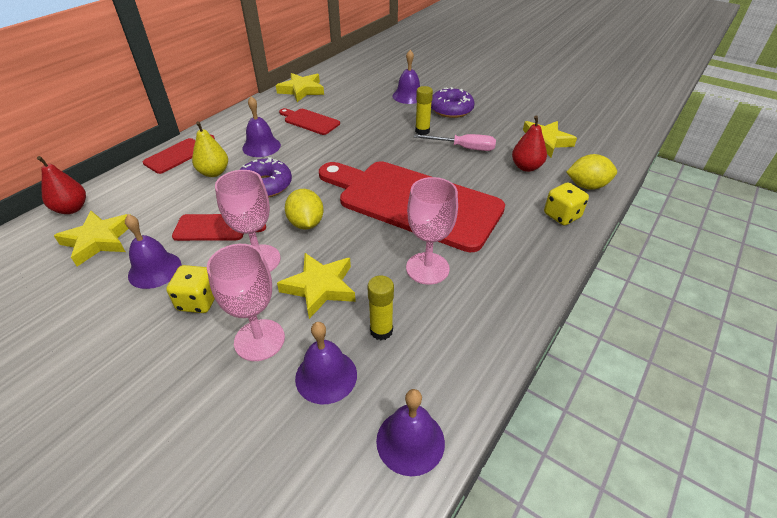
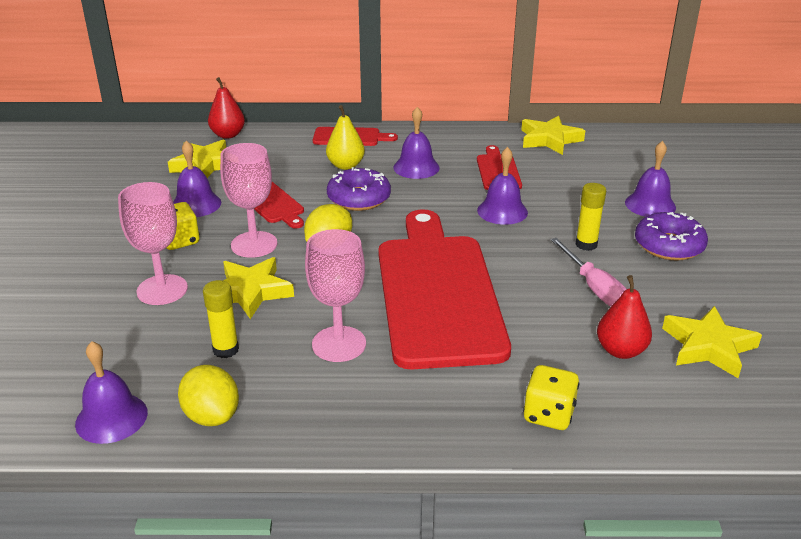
camera: 55 degrees right, 10 degrees down
(326, 376) = (149, 341): purple bell -> purple bell (502, 211)
(587, 186) = (649, 419): yellow lemon -> yellow lemon (212, 416)

